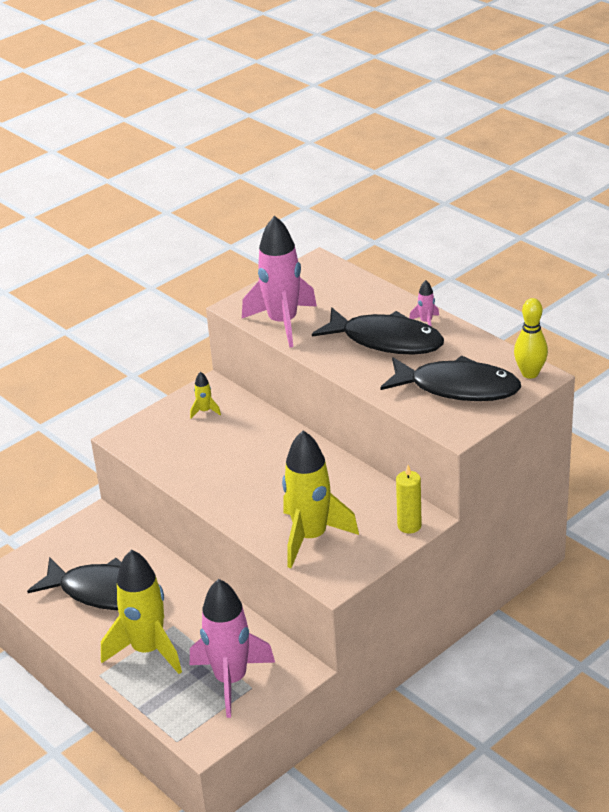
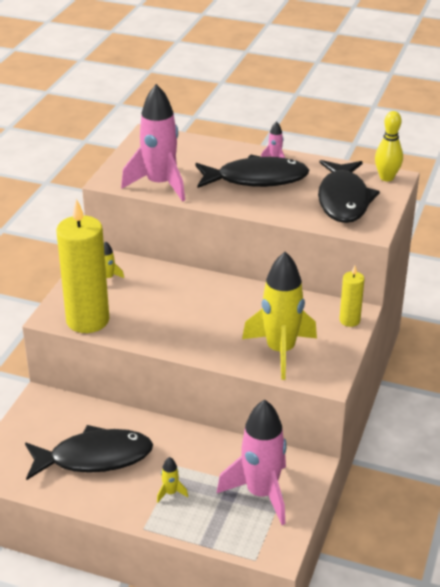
camera: 30 degrees left, 0 degrees up
(148, 650) = (170, 493): yellow rocket -> yellow rocket, size x0.40
(152, 450) = (87, 320): none -> yellow candle
(458, 388) = (343, 200): black fish -> black fish turned 105 degrees clockwise

